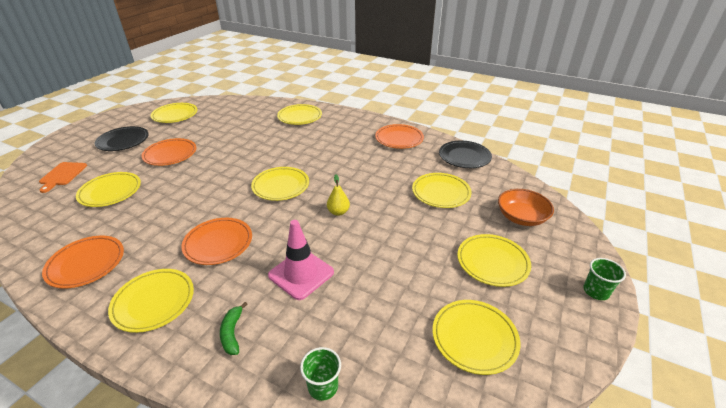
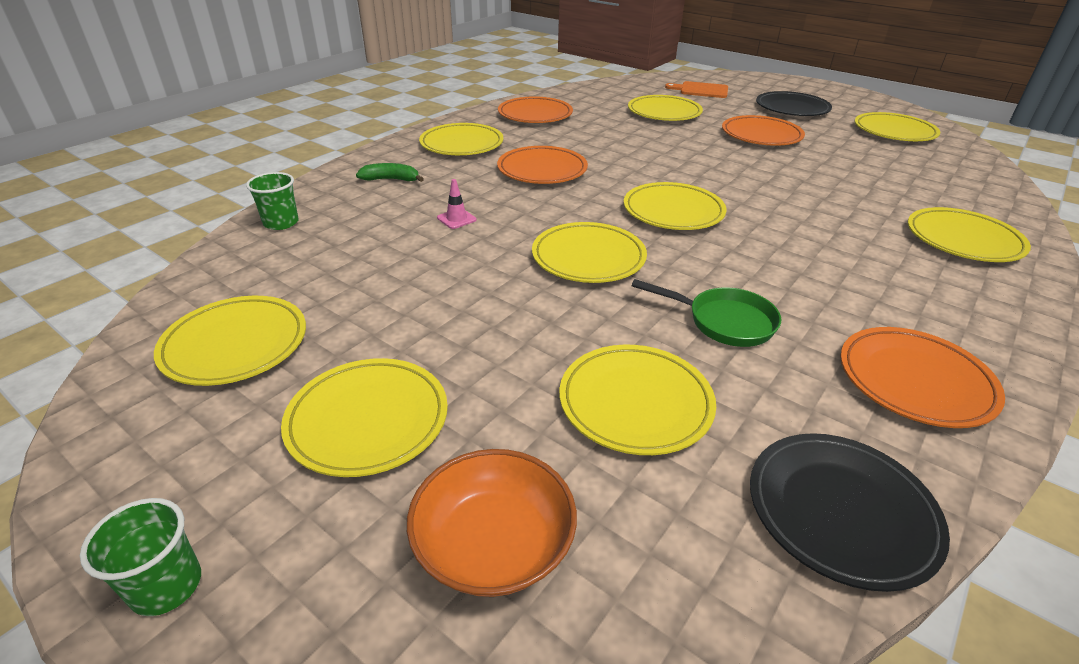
camera: 100 degrees right, 0 degrees up
(301, 274) = (456, 219): pink traffic cone -> pink traffic cone, size x0.43
(338, 212) = (588, 258): yellow pear -> yellow plate
(380, 173) = (724, 322): none -> green pan

